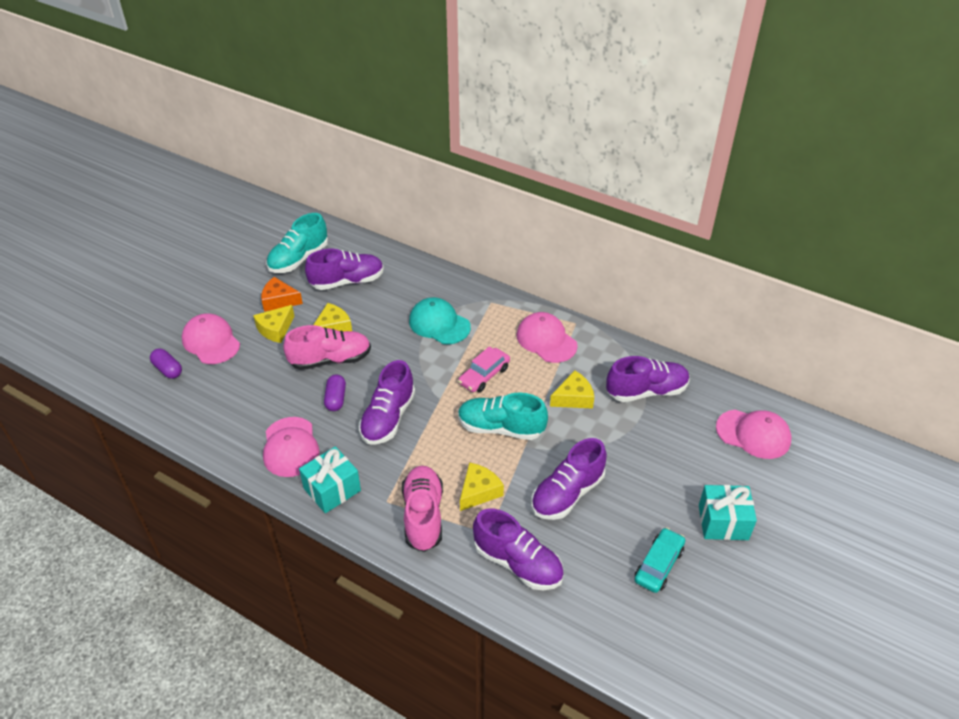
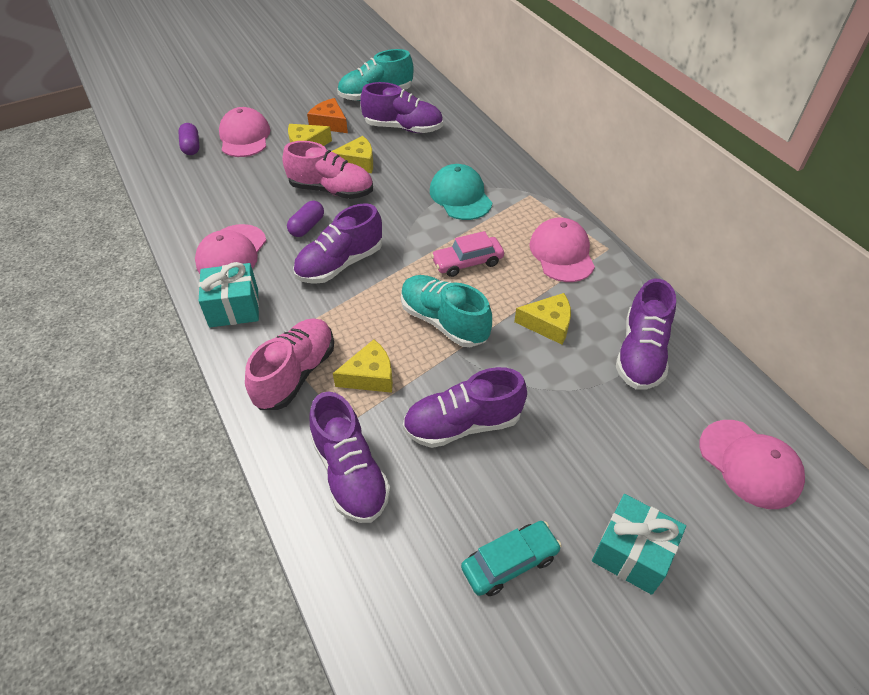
camera: 30 degrees right, 5 degrees up
(646, 391) = (641, 353): purple shoe -> purple shoe turned 90 degrees clockwise

